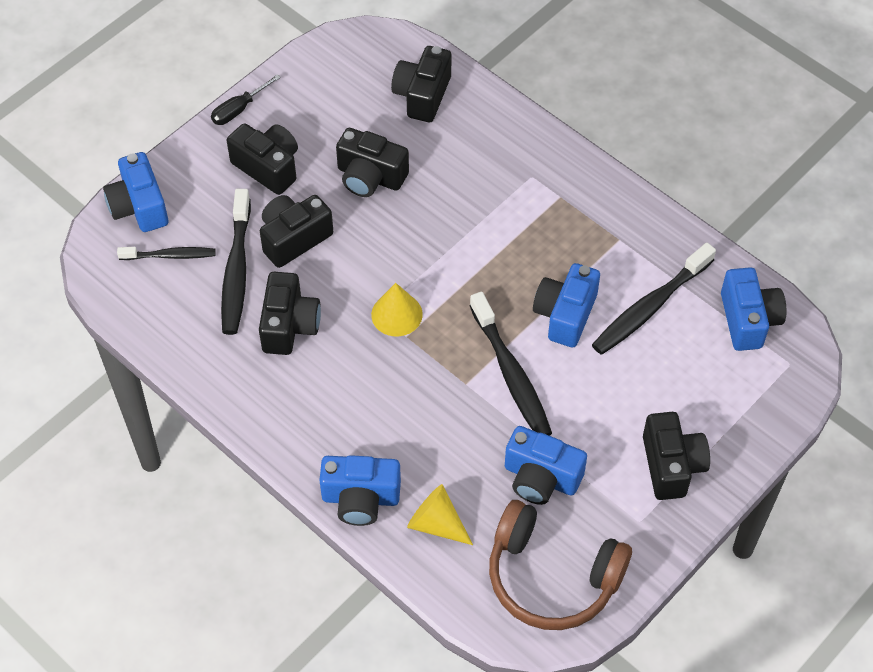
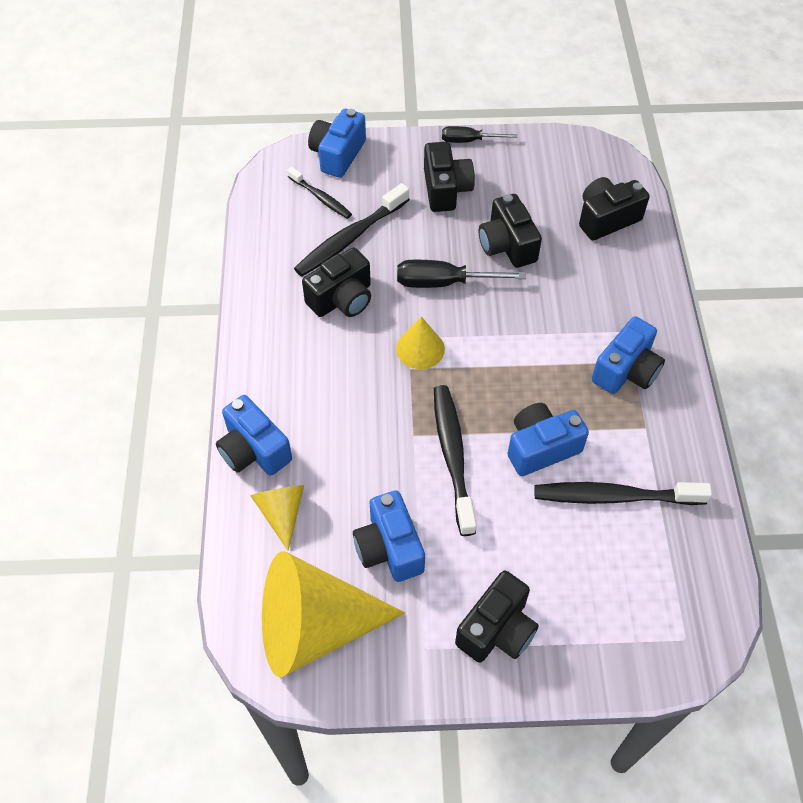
camera: 45 degrees right, 0 degrees up
(294, 238) = (410, 246): black camera -> none
(355, 247) = (444, 283): none -> black screwdriver
(511, 374) = (453, 456): black toothbrush -> black toothbrush turned 150 degrees clockwise
(552, 577) = (314, 627): brown headphones -> yellow cone
(748, 320) = (686, 574): blue camera -> blue camera (626, 370)

